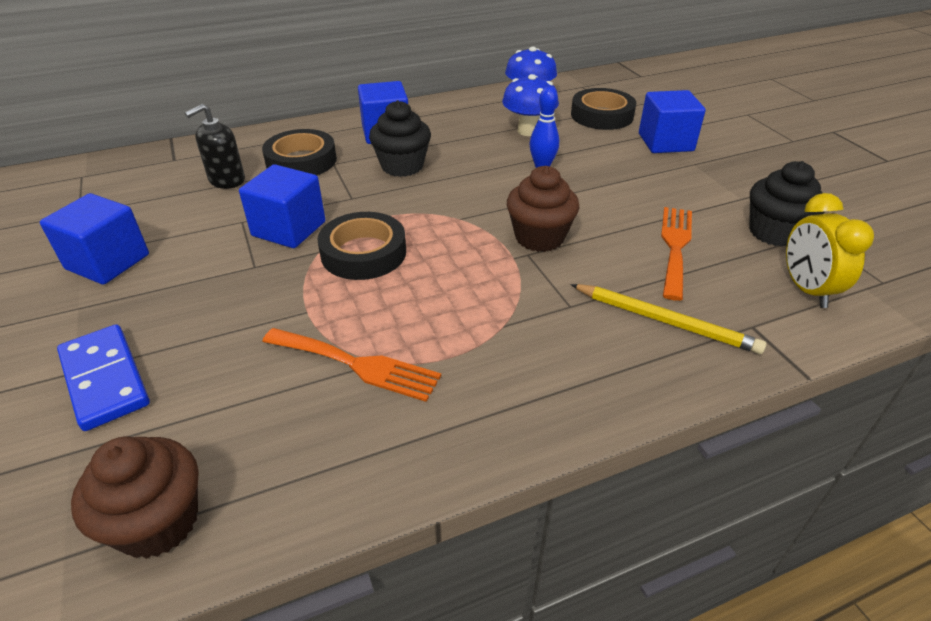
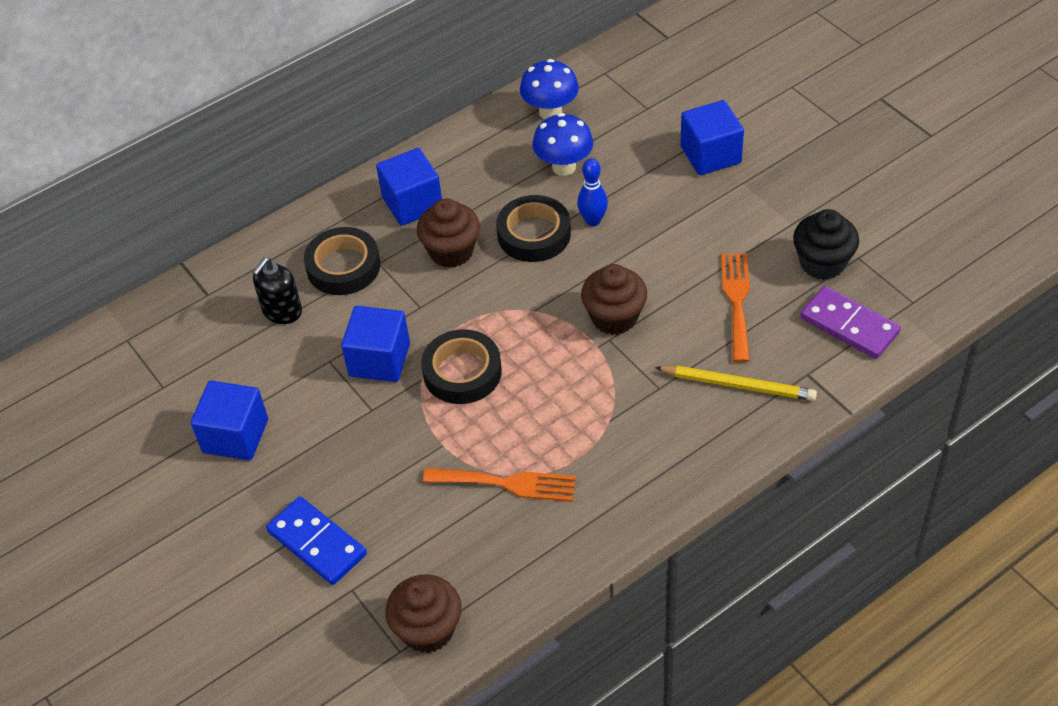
camera: 10 degrees left, 10 degrees up
(402, 166) = (451, 251): black cupcake -> brown cupcake
(602, 115) = (636, 123): black tape -> black tape (534, 234)
(806, 289) = (849, 325): yellow clock -> purple domino

